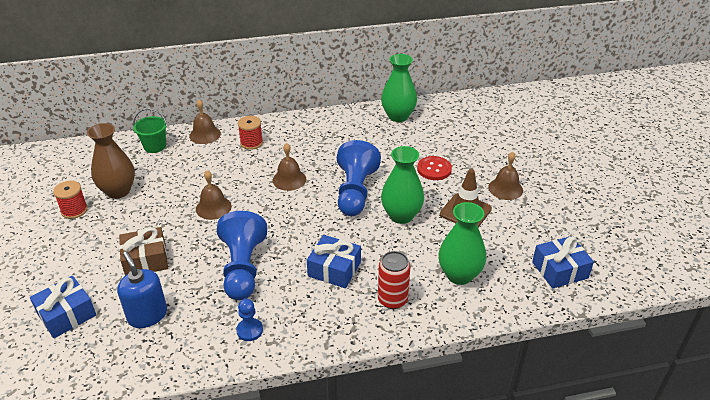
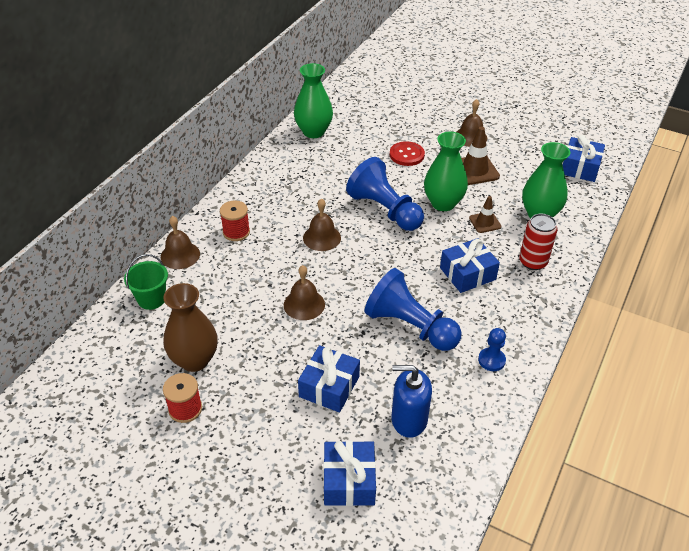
camera: 50 degrees left, 5 degrees up
(146, 260) = (329, 386): brown gift -> blue gift
(407, 249) = (485, 222): none -> brown traffic cone

